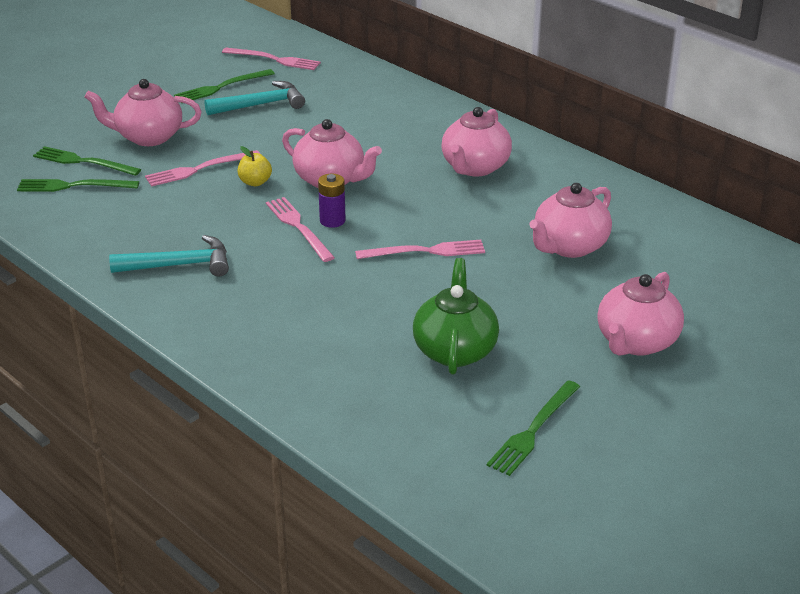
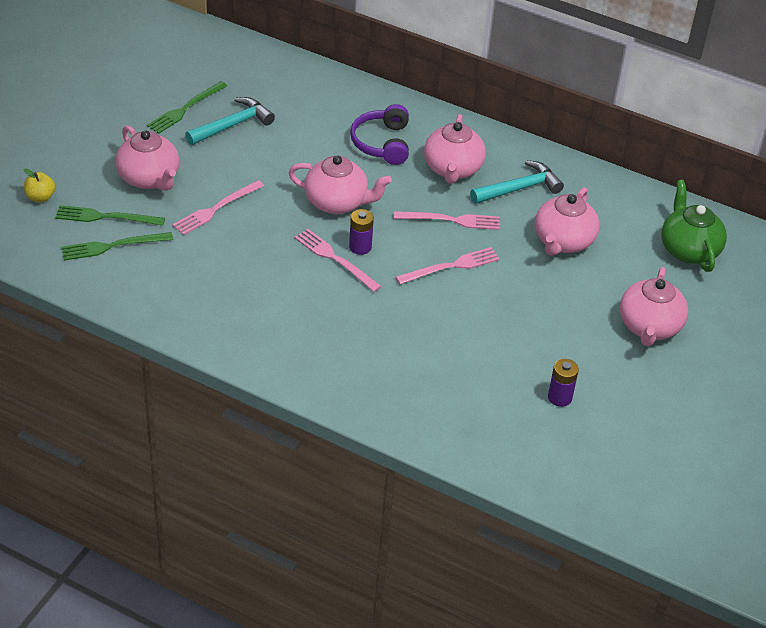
camera: 20 degrees left, 10 degrees up
(148, 137) = (149, 179): pink teapot -> pink teapot turned 105 degrees counterclockwise
(179, 265) = (254, 316): turquoise hammer -> turquoise hammer (519, 189)
(255, 182) = (273, 216): yellow apple -> yellow apple (40, 197)
(274, 59) = (217, 68): pink fork -> pink fork (451, 220)
(409, 137) = (382, 143): none -> purple headphones
(455, 350) = (517, 360): green teapot -> green teapot (688, 250)
(488, 395) = (559, 397): none -> purple battery
(533, 430) = (606, 422): green fork -> none

